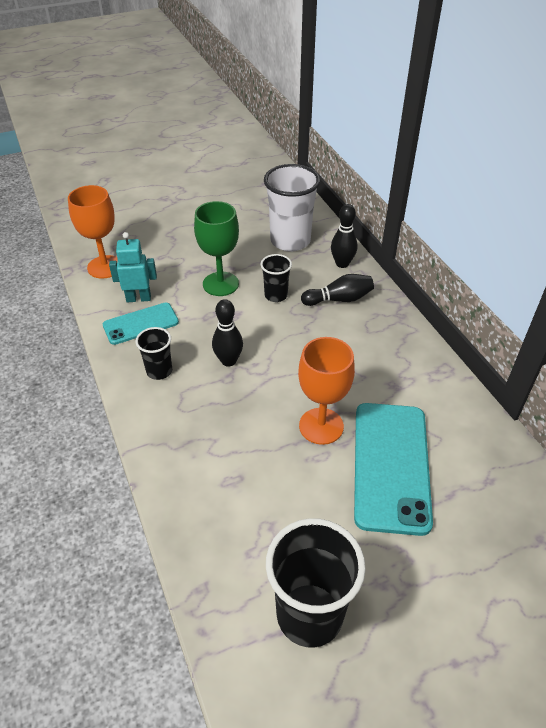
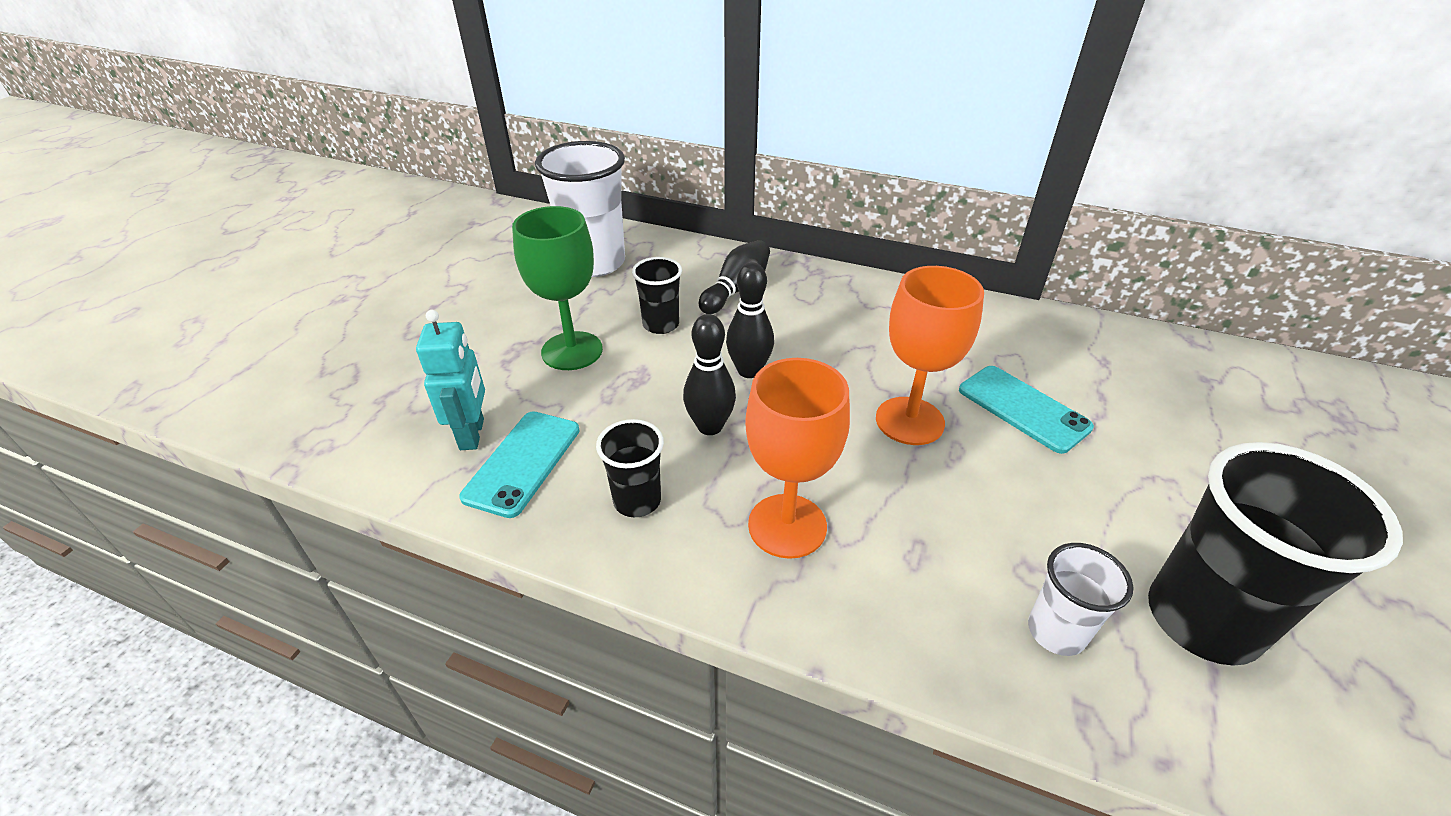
camera: 45 degrees left, 5 degrees down
(105, 267) = (355, 427): orange goblet -> orange goblet (787, 526)
(138, 298) = (473, 434): turquoise robot -> turquoise robot turned 135 degrees clockwise
(238, 557) = (1056, 632): none -> white cup
(342, 264) = (687, 256): black bowling pin -> black bowling pin (749, 371)
(391, 465) = (1023, 408): turquoise phone -> turquoise phone, size x0.58

